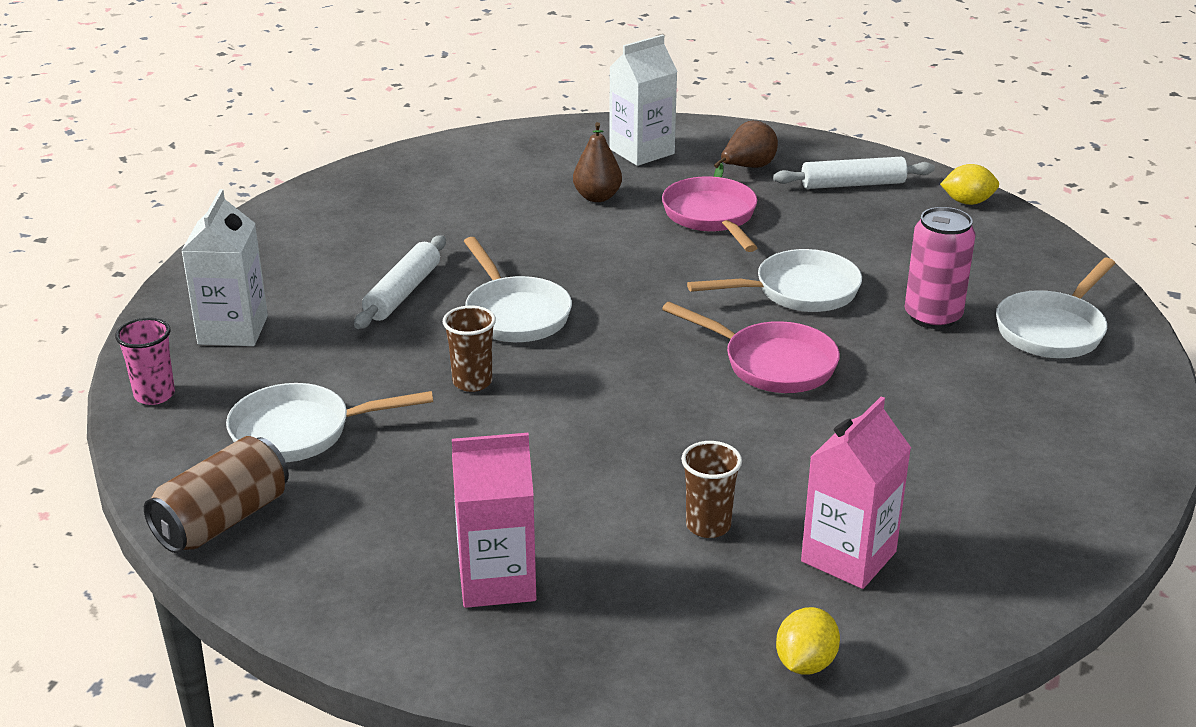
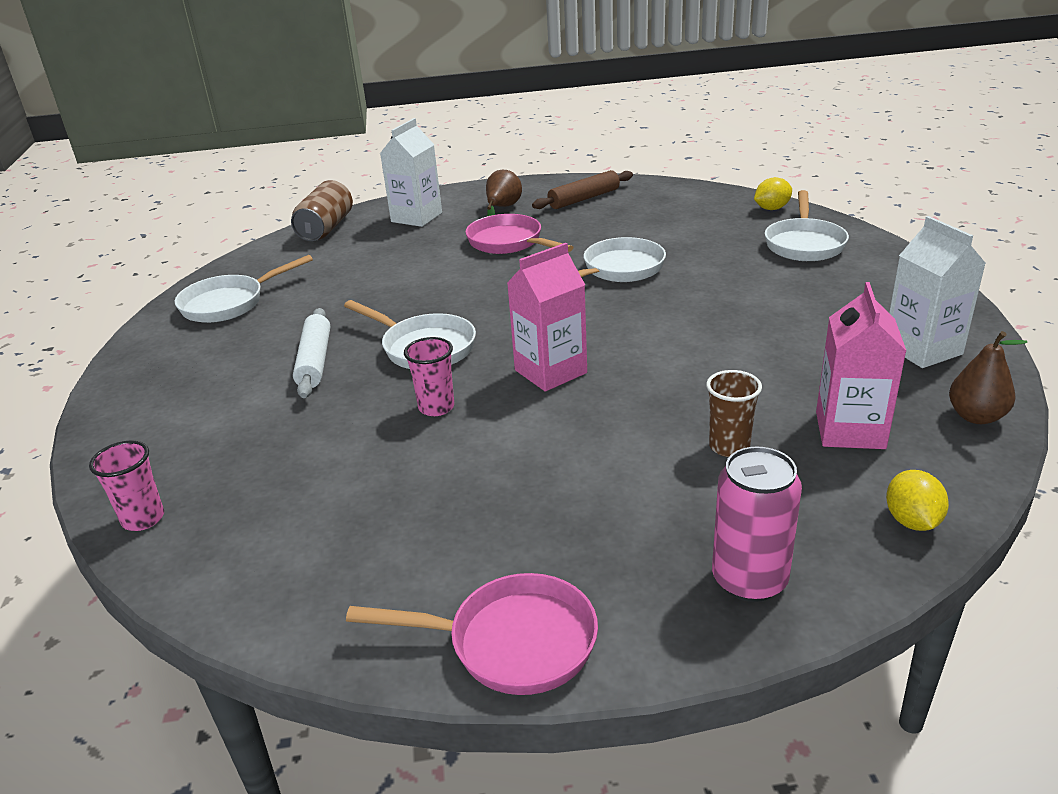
camera: 25 degrees left, 0 degrees up
(223, 520) = (307, 607): brown can -> brown can (326, 228)
(233, 330) = (180, 438): white carton -> white carton (922, 349)
(301, 432) = (318, 499): white pan -> white pan (229, 303)
(472, 382) = (436, 407): brown cup -> pink cup
(497, 581) = (611, 557): pink carton -> pink carton (550, 371)
(597, 197) = (412, 253): brown pear -> brown pear (976, 416)
(772, 364) = (651, 320): pink pan -> pink pan (511, 643)
(853, 184) = (584, 198): white rolling pin -> brown rolling pin
(932, 316) = (723, 258): pink can -> pink can (749, 580)
(967, 202) = (668, 189): yellow lemon -> yellow lemon (771, 209)

